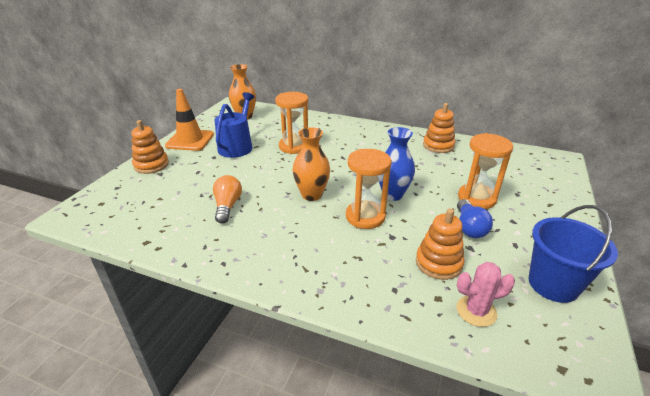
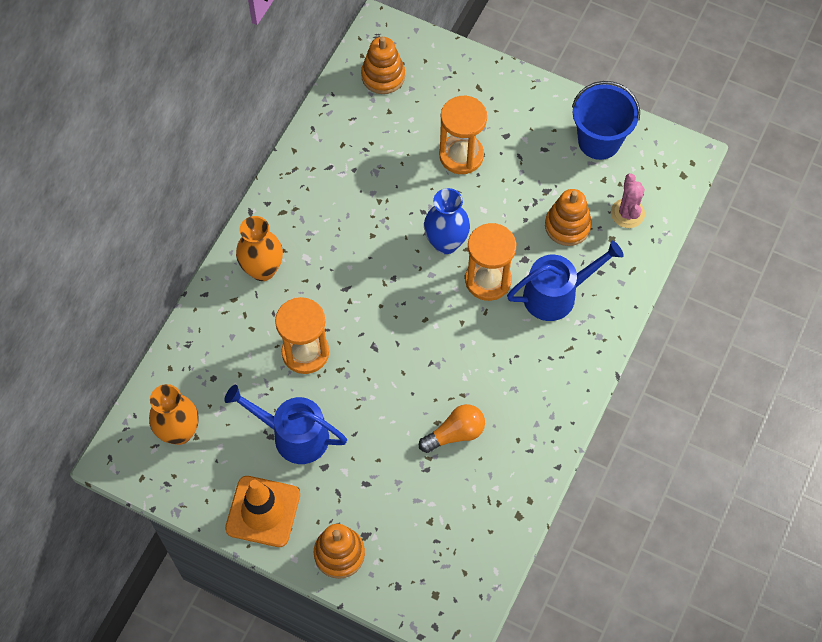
camera: 85 degrees left, 30 degrees up
(227, 206) = (455, 433): orange light bulb -> orange light bulb turned 150 degrees clockwise
(312, 195) = (438, 335): orange vase -> orange vase (263, 270)
(361, 257) = (556, 294): none -> blue watering can
(438, 146) = (327, 159): orange stacking toy -> orange stacking toy (383, 76)
(469, 227) = (514, 181): blue light bulb -> none

